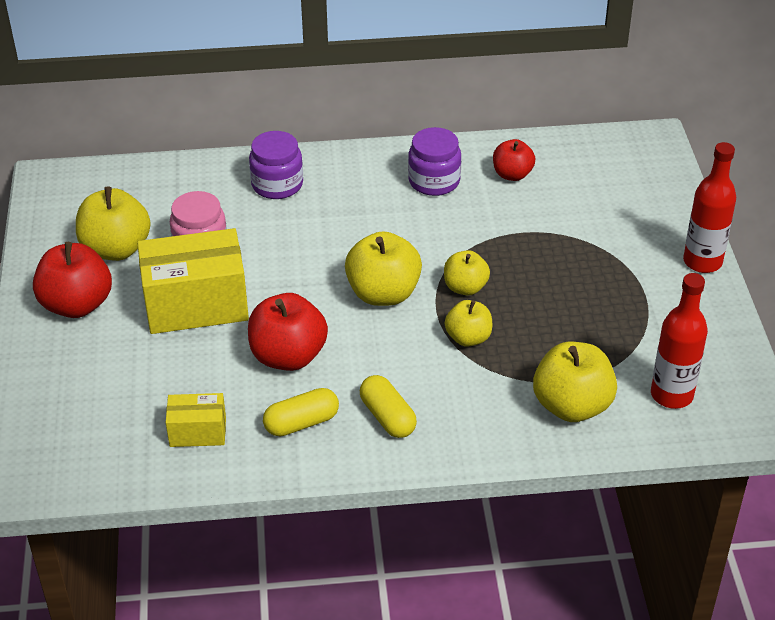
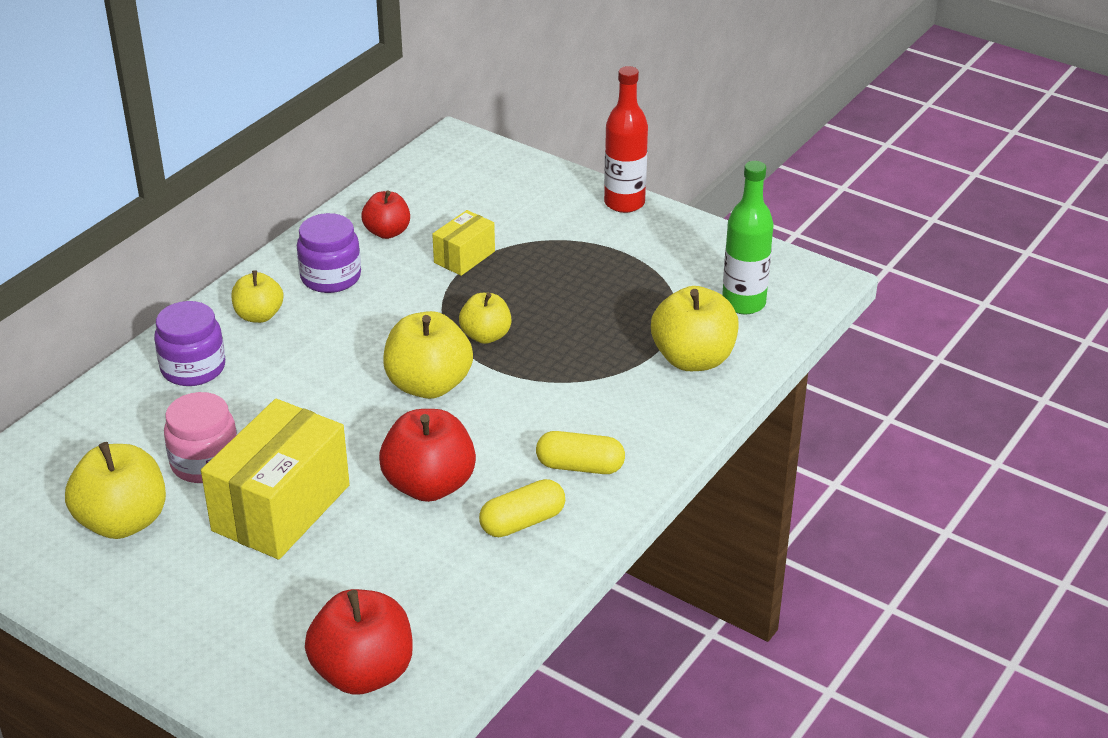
camera: 50 degrees left, 5 degrees down
(77, 305) = (164, 591): red apple -> red apple (363, 672)
(198, 432) = (451, 596): yellow box -> yellow box (464, 257)
(301, 423) = (522, 522): yellow capsule -> yellow capsule turned 45 degrees clockwise
(468, 338) = (547, 368): yellow apple -> yellow apple (259, 315)
(671, 395) = (743, 303): red bottle -> green bottle

